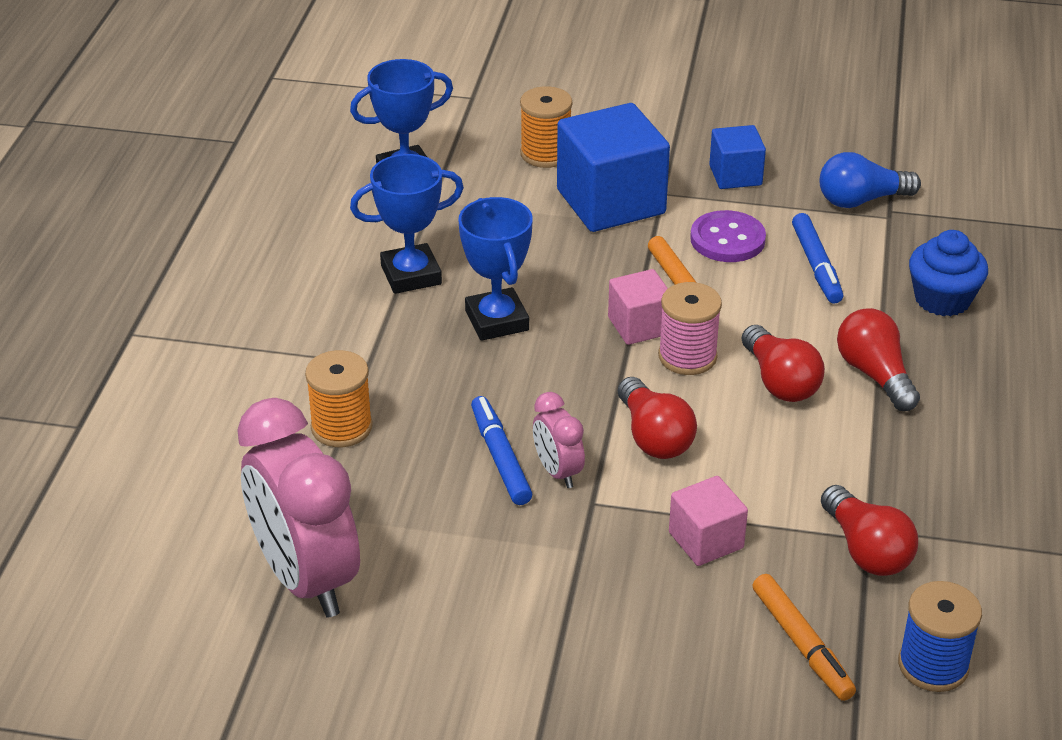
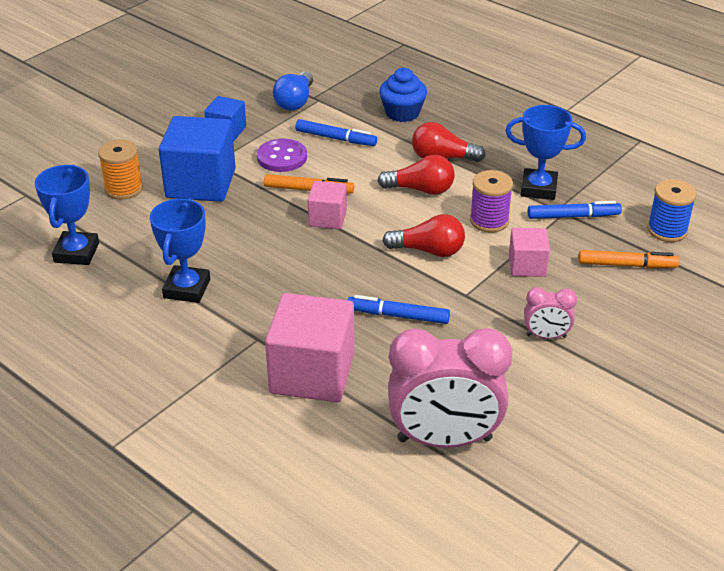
camera: 60 degrees left, 0 degrees up
(341, 427) = (312, 373): orange spool -> pink cube
(497, 320) = (269, 270): blue trophy -> blue trophy (538, 188)
(558, 472) = (429, 298): pink clock -> pink clock (546, 336)
(687, 357) = (371, 212): pink spool -> none
(772, 469) = (489, 221): none -> purple spool
(866, 550) = (573, 216): red light bulb -> blue marker

